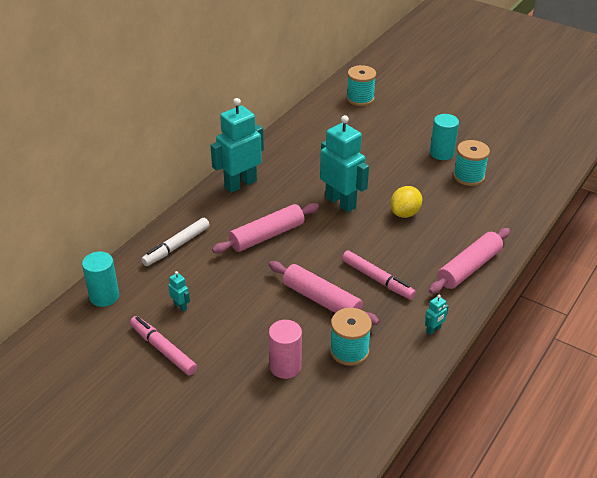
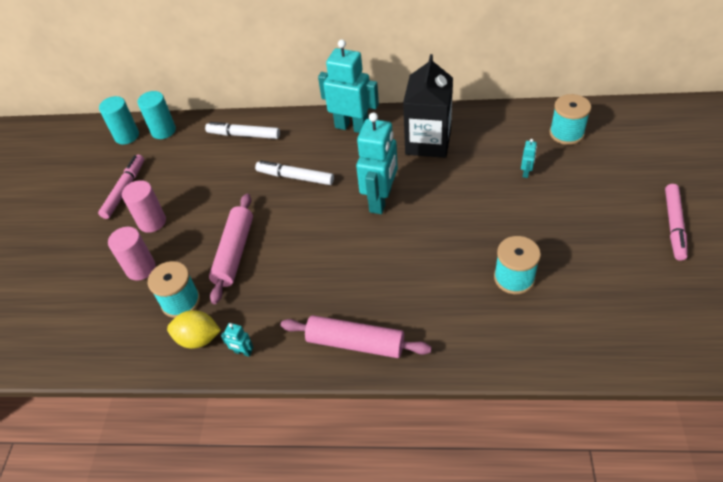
camera: 65 degrees right, 10 degrees up
(180, 306) = (176, 174): turquoise robot -> turquoise robot (526, 172)
(230, 342) = (152, 222): none -> pink cylinder
(267, 235) = (295, 177): pink rolling pin -> white marker
(302, 156) = (428, 142): none -> black carton
(377, 279) = (287, 278): pink marker -> pink marker (674, 225)
(405, 213) = (403, 253): yellow lemon -> yellow lemon (198, 338)
(441, 153) = (534, 237): turquoise cylinder -> turquoise cylinder (127, 136)

